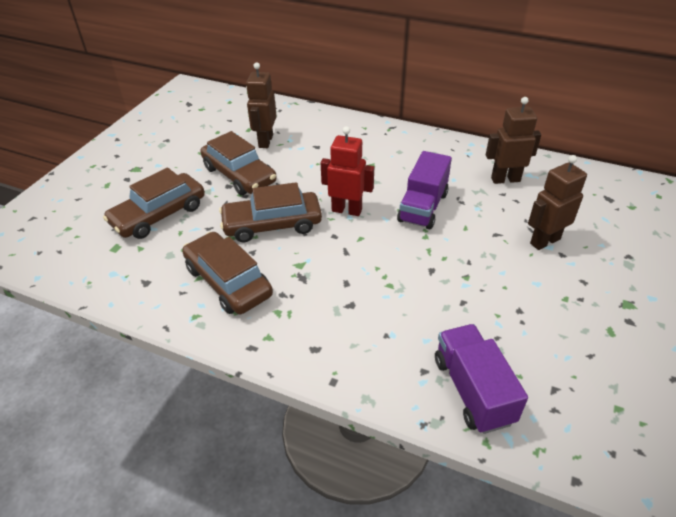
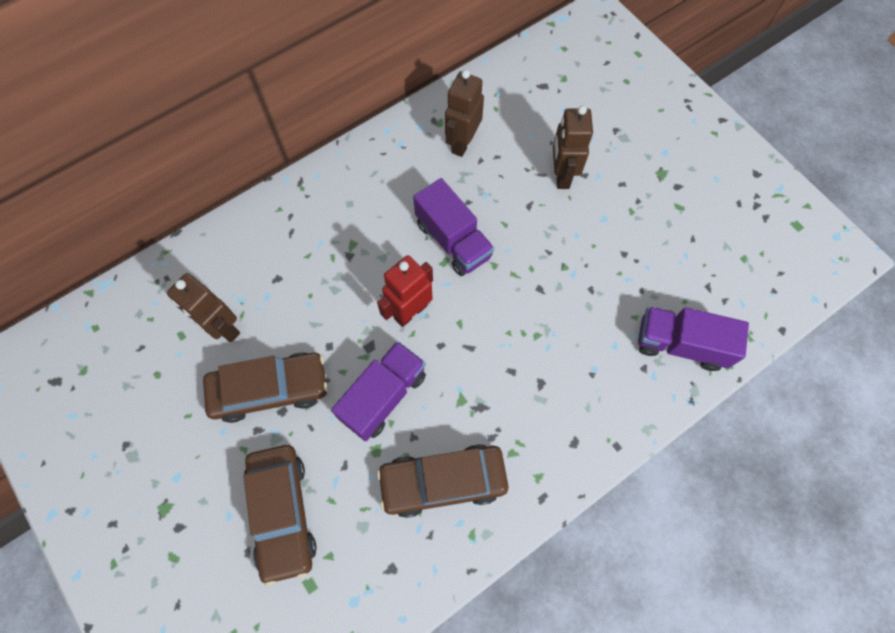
camera: 60 degrees left, 25 degrees up
(272, 224) = (383, 396): brown car -> purple truck

